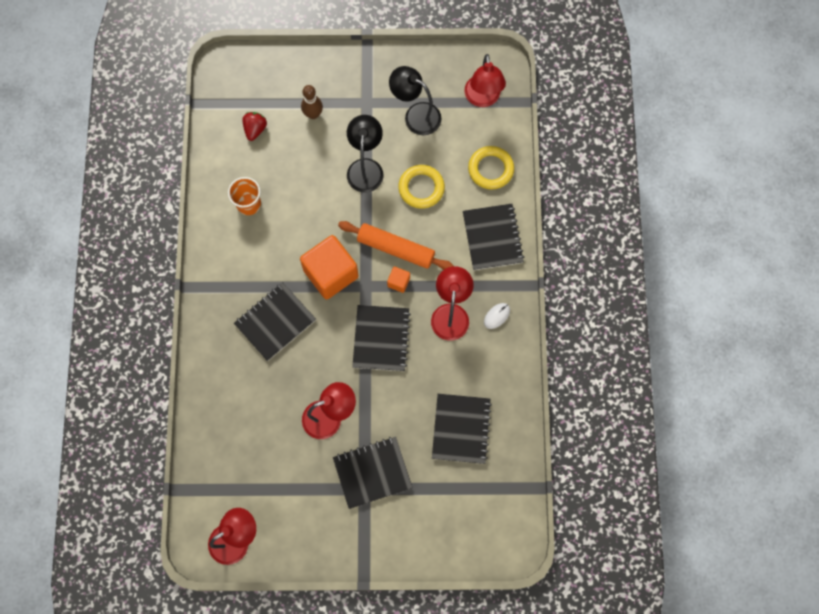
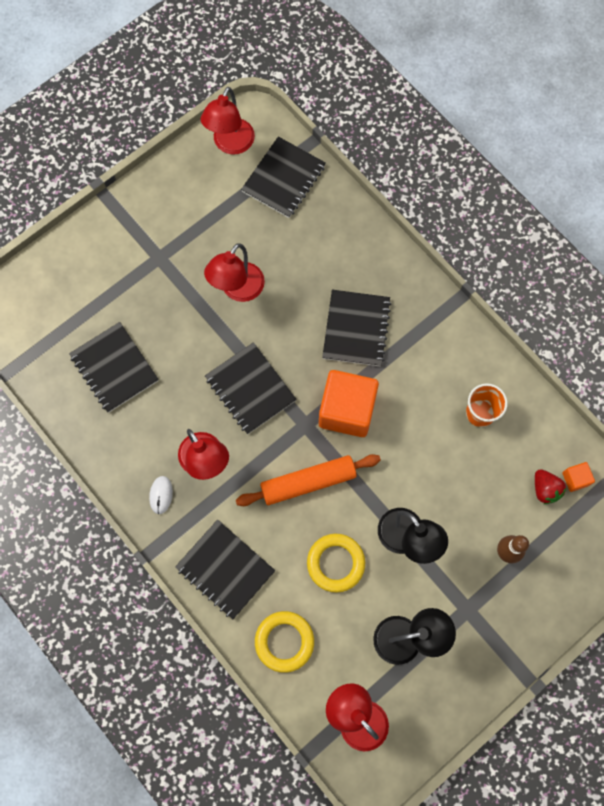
camera: 140 degrees right, 0 degrees up
(372, 473) = (163, 274): black notebook -> black notebook (283, 179)
(398, 282) = (278, 453): orange cube -> orange cube (575, 479)

